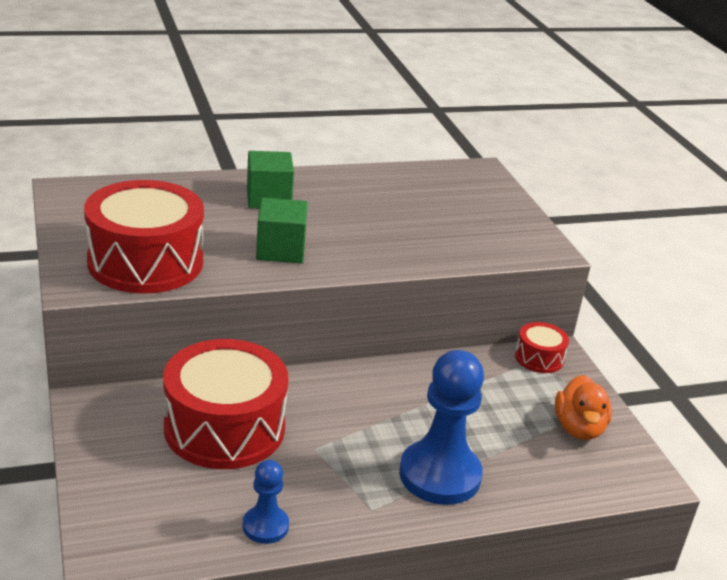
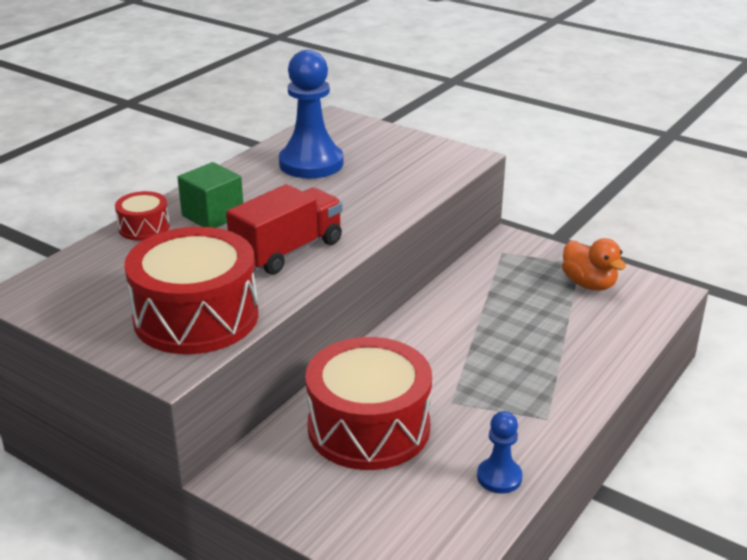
camera: 35 degrees left, 0 degrees up
(280, 250) = (288, 251): green cube -> red truck
(440, 475) = (554, 367): blue pawn -> blue pawn (311, 163)
(539, 358) = (502, 250): red drum -> red drum (144, 227)

